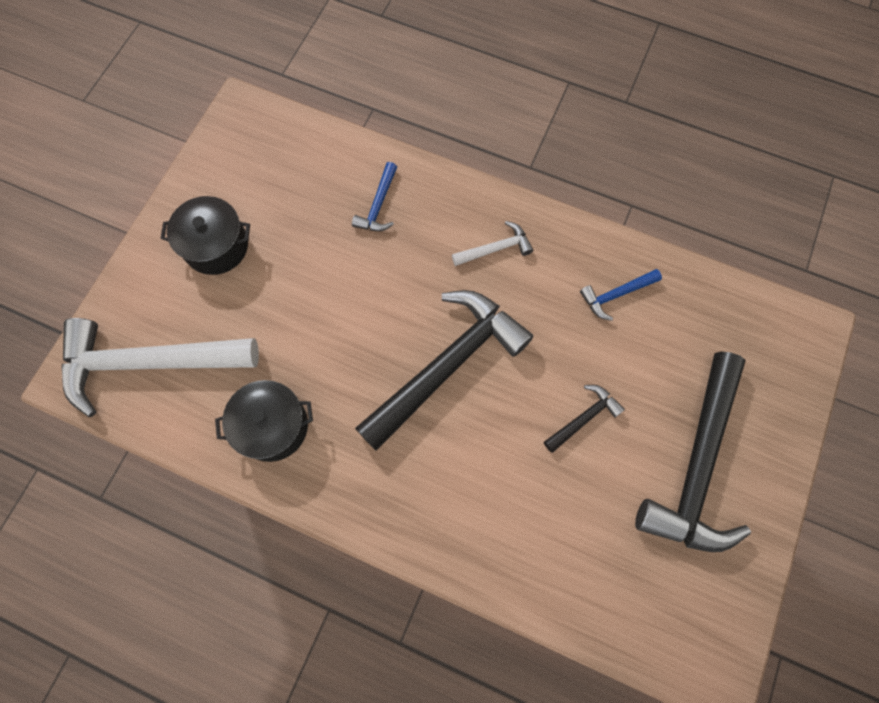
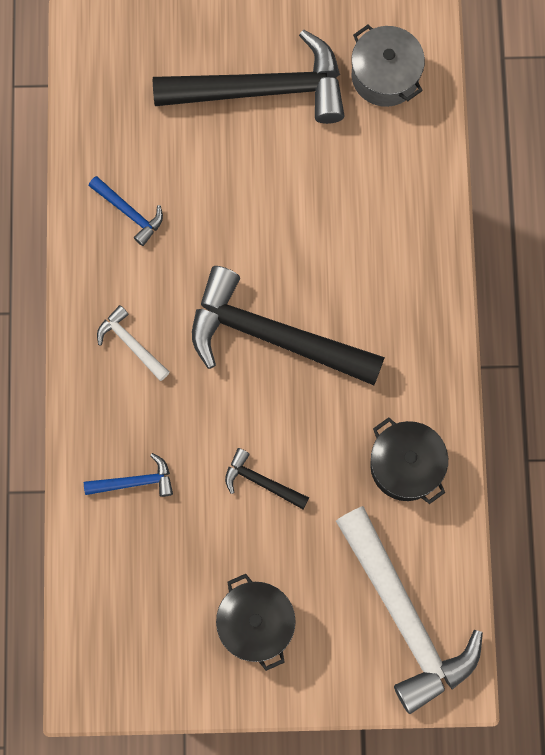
camera: 115 degrees left, 5 degrees up
(584, 417) = (265, 197): black hammer -> black hammer (261, 482)
(669, 599) = (385, 76): none -> grey pot

